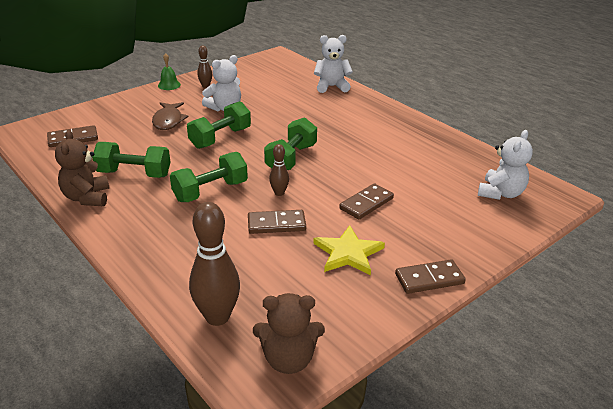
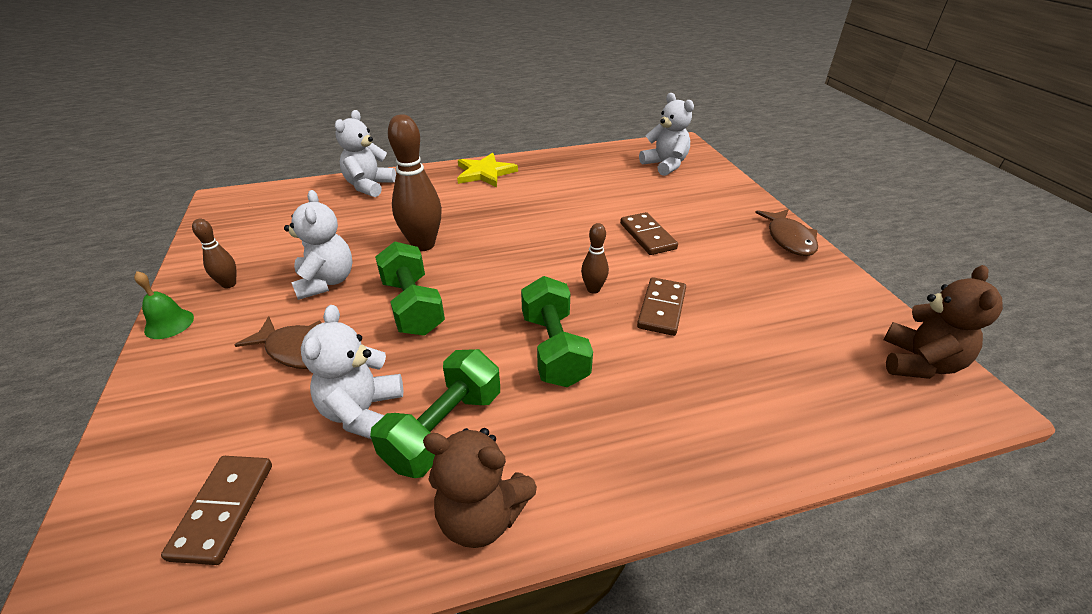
camera: 65 degrees left, 5 degrees up
(136, 150) = (363, 412): none -> white teddy bear
(217, 317) = (845, 405): brown bowling pin -> brown bowling pin (423, 245)
(291, 158) = (518, 260): green dumbbell -> none
(348, 253) = (736, 273): yellow star -> yellow star (485, 173)
(429, 279) = (789, 239): brown domino -> brown fish

